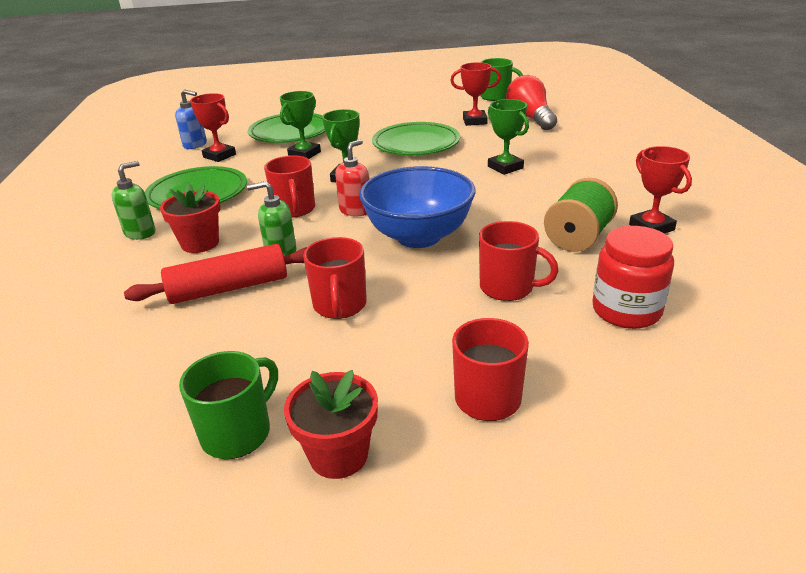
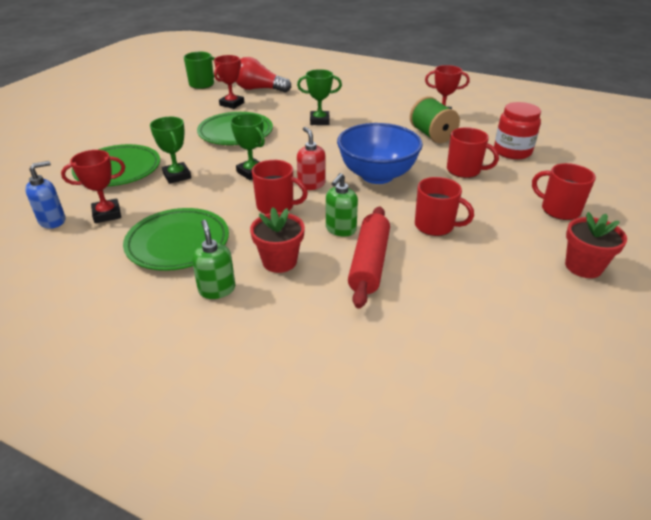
camera: 60 degrees left, 5 degrees up
(238, 433) = (546, 297): green mug -> none
(508, 287) = (464, 170): red mug -> red mug turned 60 degrees clockwise

